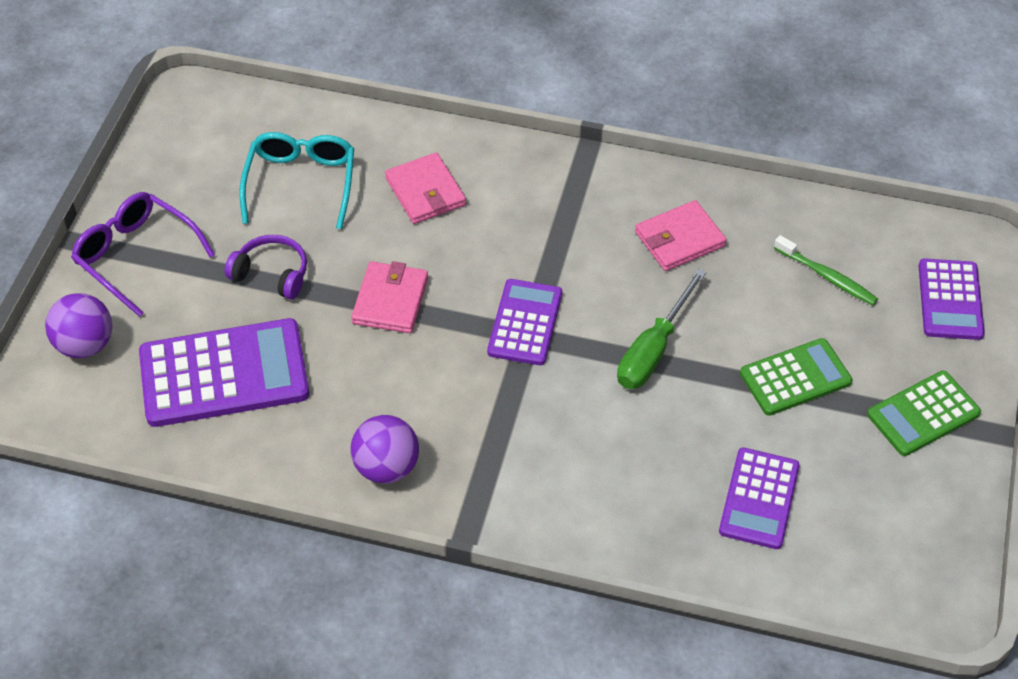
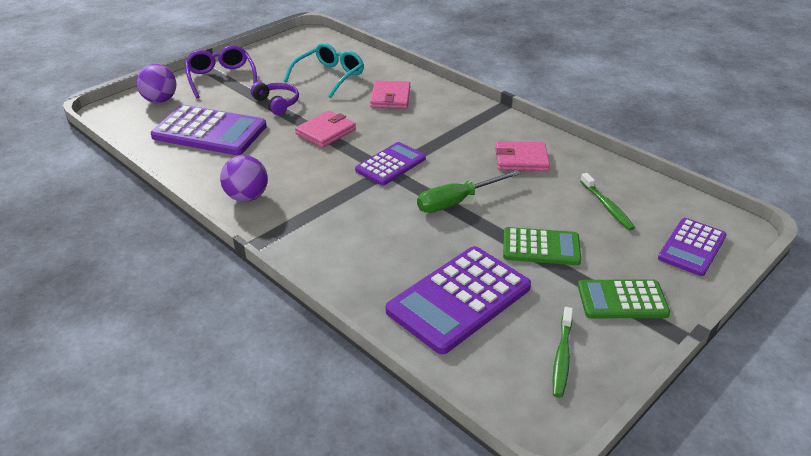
camera: 30 degrees right, 15 degrees down
(759, 499) = (459, 299): purple calculator -> purple calculator, size x1.63
(910, 521) = (562, 357): none -> green toothbrush

